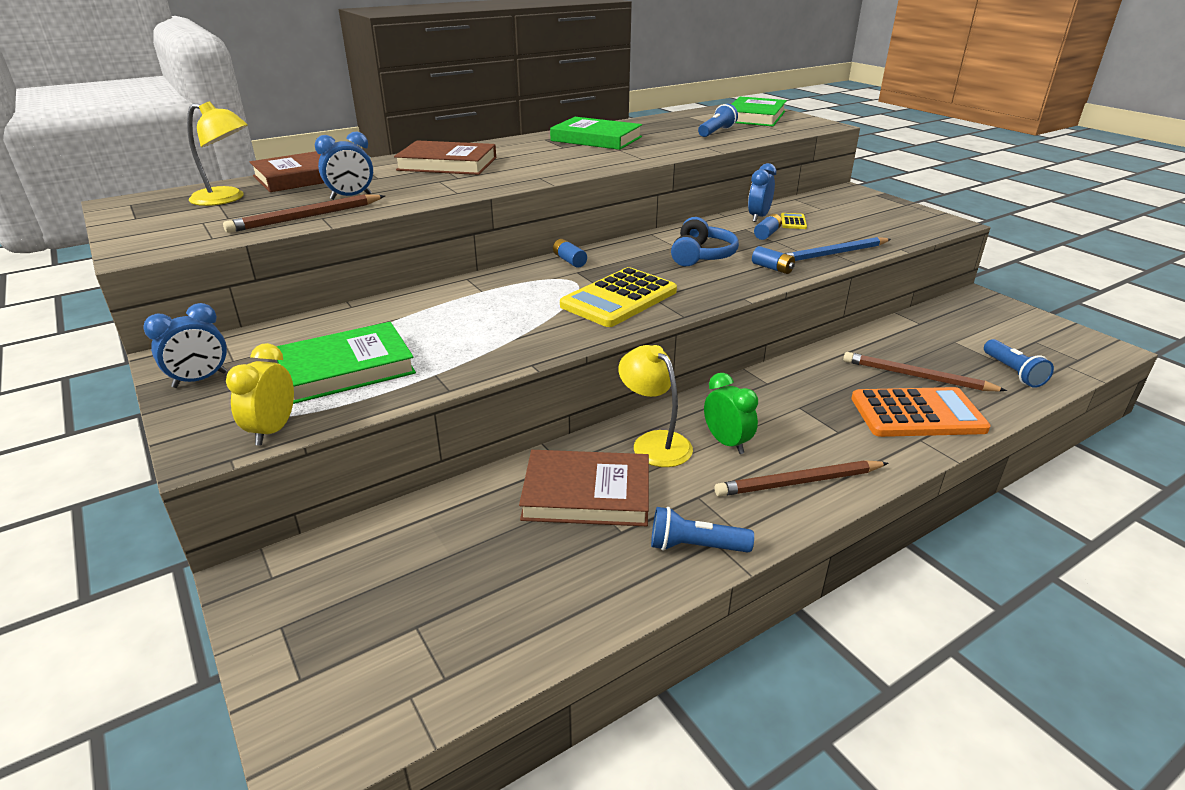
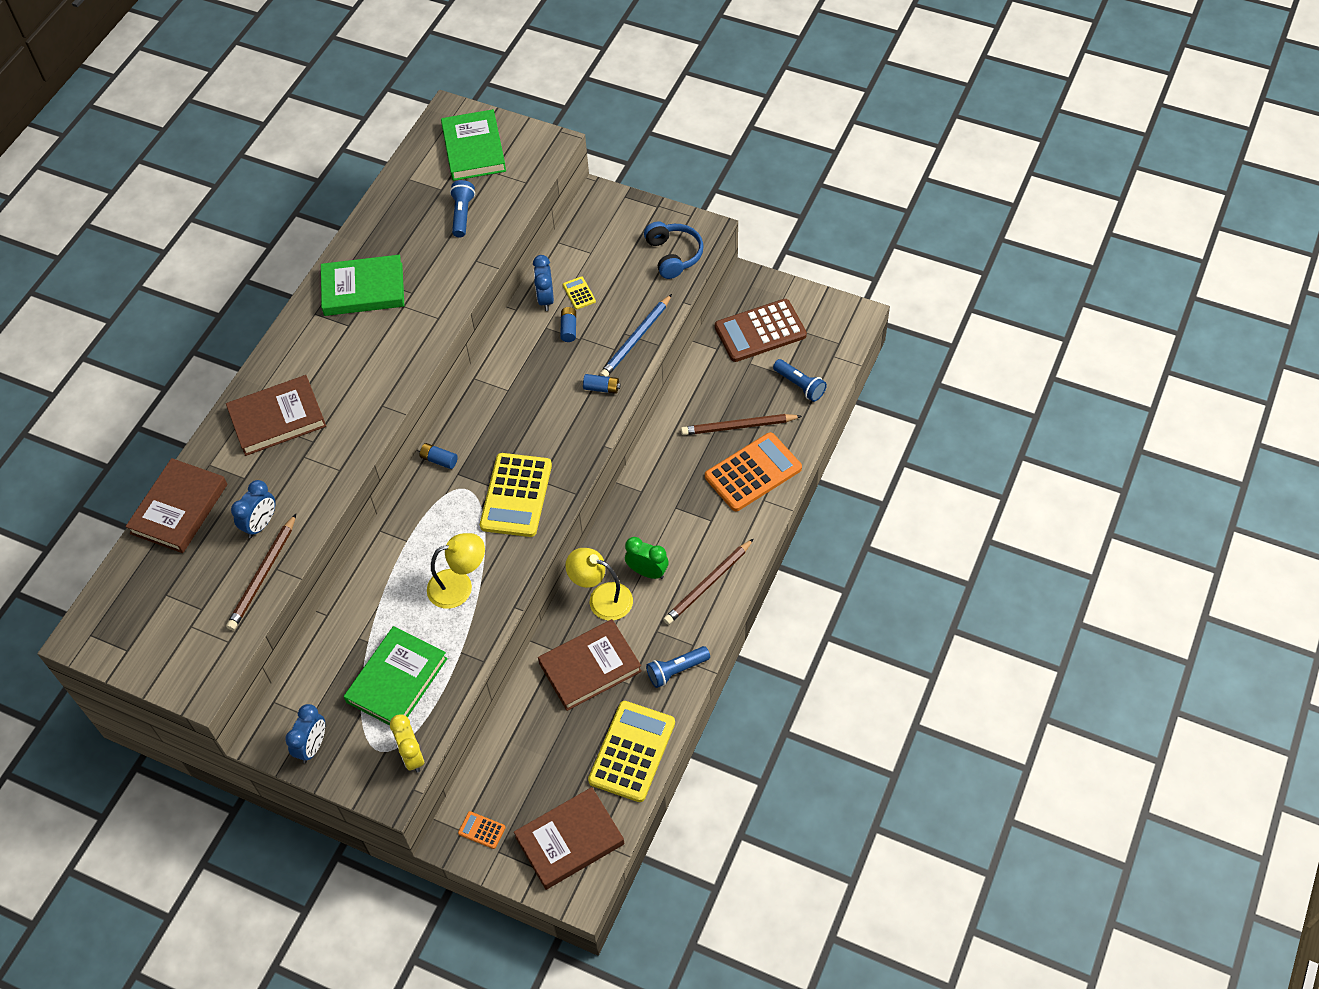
camera: 30 degrees left, 25 degrees up
(227, 198) = (160, 582): yellow lamp -> yellow lamp (459, 586)
(292, 590) = (481, 830): none -> orange calculator
(377, 669) = (569, 840): none -> brown book
(562, 606) = (632, 751): none -> yellow calculator
(701, 255) = (537, 395): blue headphones -> blue headphones (673, 255)
(978, 326) = (760, 331): none -> brown calculator

